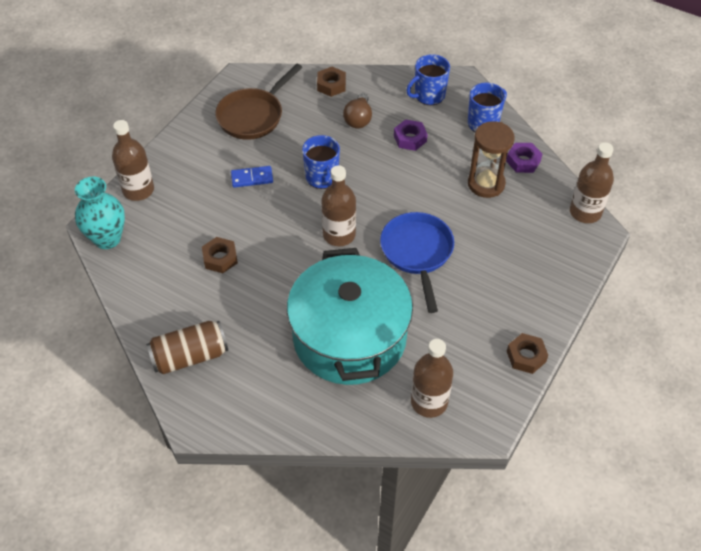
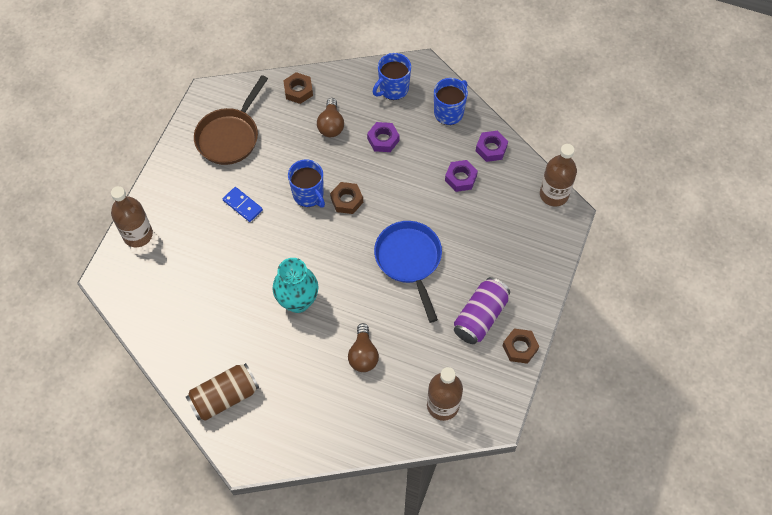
camera: 10 degrees left, 10 degrees up
(107, 239) = (121, 291): turquoise vase -> turquoise vase (298, 301)
(220, 258) = (231, 294): brown nut -> brown nut (347, 200)
(252, 178) = (242, 205): blue domino -> blue domino turned 60 degrees clockwise
(339, 235) = (335, 253): brown bottle -> none
(349, 337) = (363, 355): turquoise pot -> brown light bulb
(486, 184) = (460, 178): brown hourglass -> purple nut
(486, 319) = (480, 317): none -> purple can

